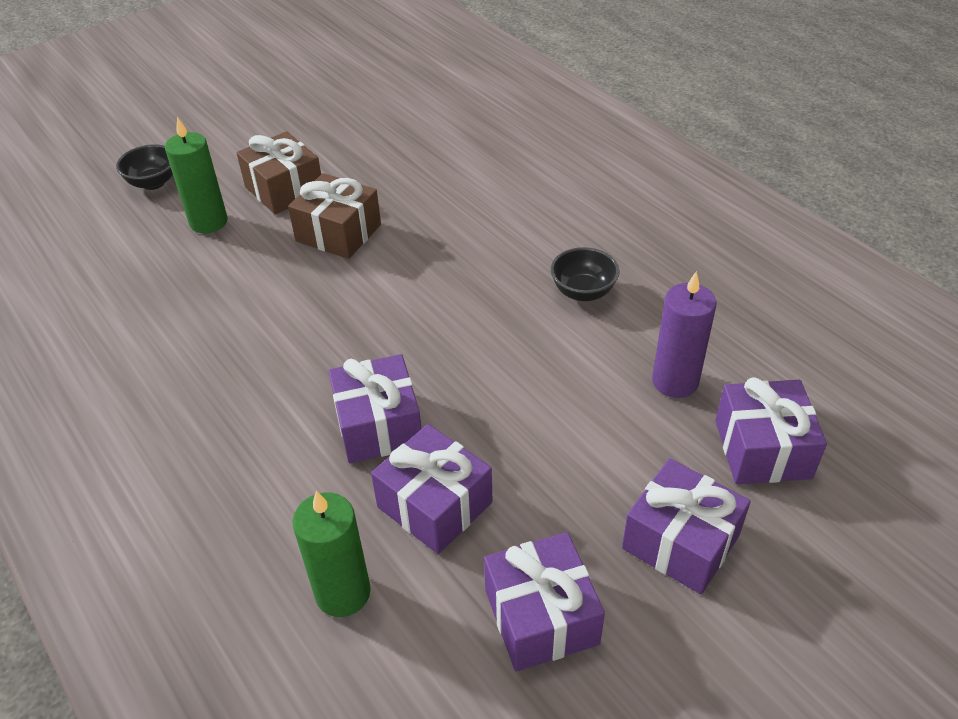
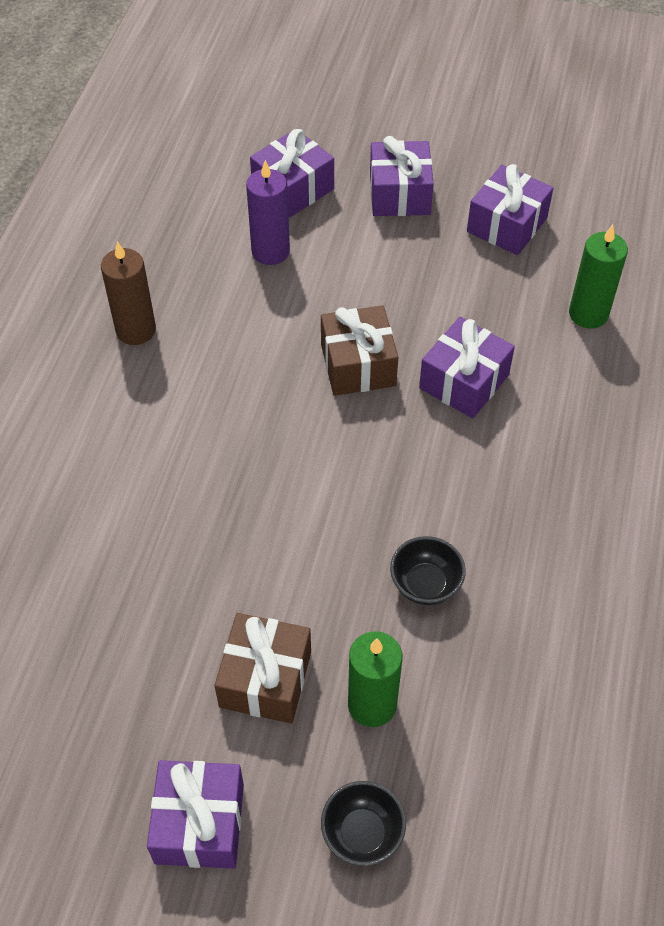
camera: 130 degrees left, 10 degrees up
(338, 233) = (290, 571): brown gift -> brown gift (358, 365)
(434, 505) = (490, 311): purple gift -> purple gift (199, 823)
(583, 292) = (218, 346): black bowl -> black bowl (425, 584)
(648, 255) = (136, 330): none -> brown candle

